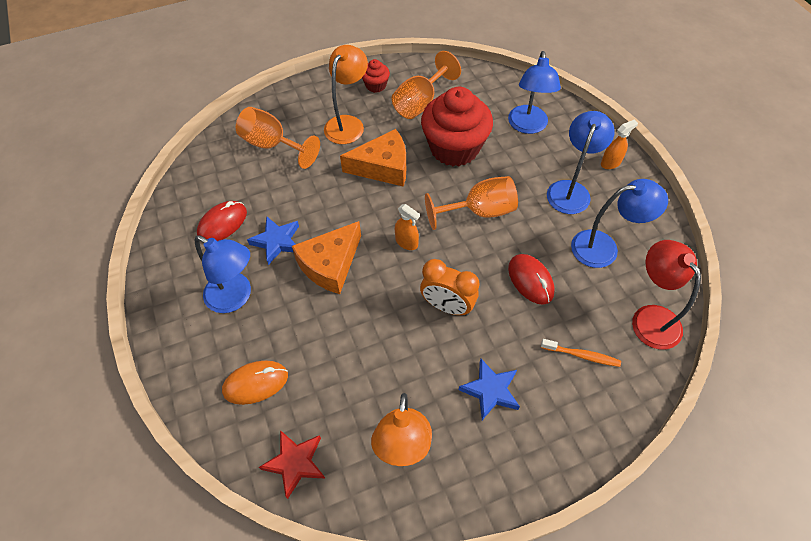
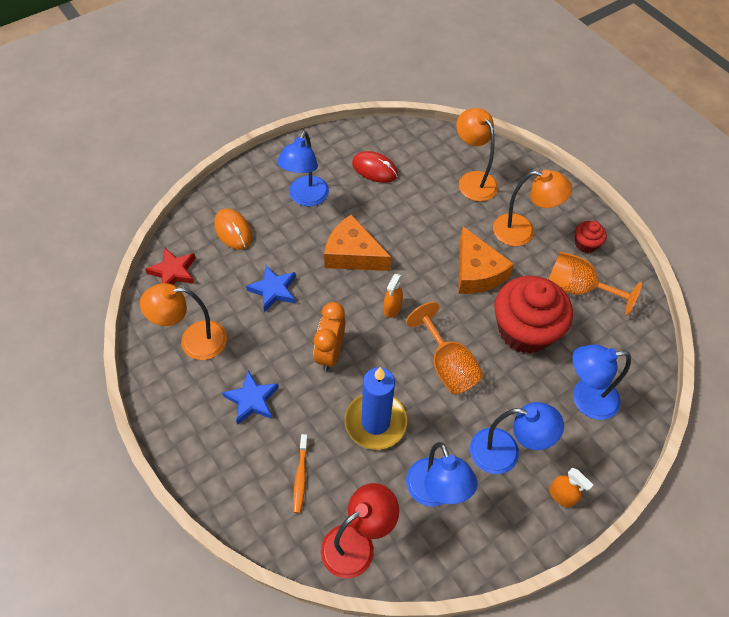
camera: 75 degrees right, 0 degrees up
(272, 145) = (473, 180): orange goblet -> orange lamp
(277, 241) = (366, 211): blue star -> blue star (273, 290)
(530, 280) = (375, 422): red mouse -> blue candle

